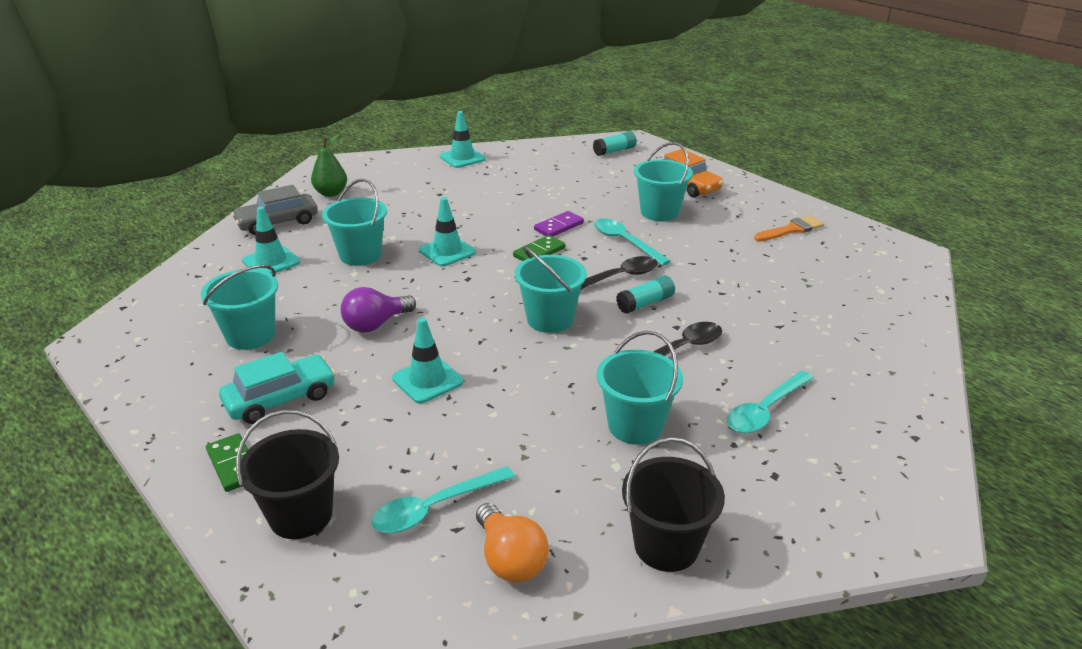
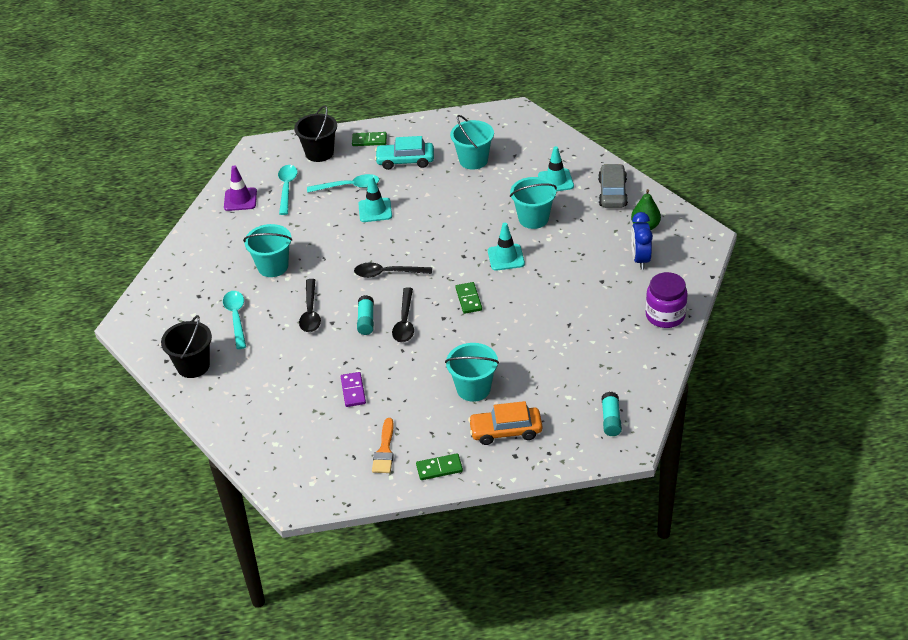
camera: 125 degrees right, 10 degrees up
(280, 399) = (405, 161): turquoise car -> turquoise car turned 90 degrees clockwise
(376, 324) = (444, 206): purple light bulb -> none
(389, 184) = (640, 259): none -> blue clock
(462, 158) = (665, 315): turquoise traffic cone -> purple jar
(510, 559) = (240, 199): orange light bulb -> purple traffic cone
(550, 319) = (387, 273): turquoise bucket -> black spoon
(559, 226) = (496, 323): purple domino -> purple domino (353, 391)
(625, 242) = (446, 347): turquoise spoon -> turquoise spoon (349, 186)
(666, 546) = (201, 243): black bucket -> black bucket (193, 366)
(768, 200) = (439, 468): none -> green domino

